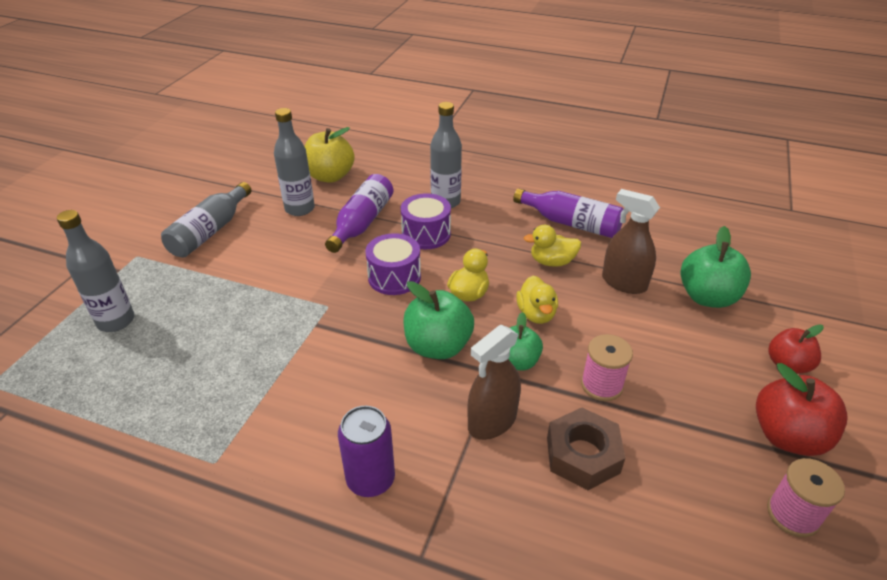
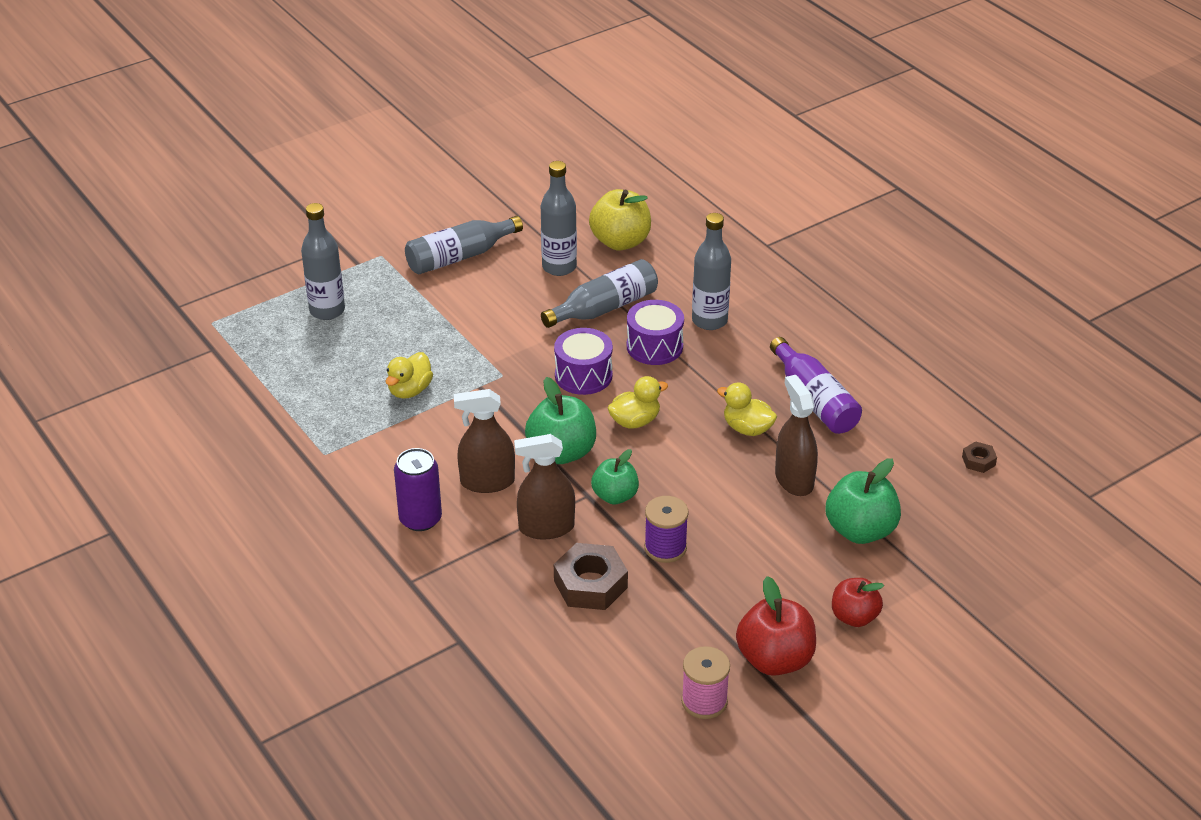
camera: 35 degrees right, 0 degrees up
(362, 223) = (604, 308): purple bottle -> grey bottle
(400, 406) = (487, 482): none -> brown spray bottle
(536, 314) = (676, 467): yellow duck -> yellow duck (410, 390)
(601, 385) = (665, 548): pink spool -> purple spool
(710, 217) = (978, 461): none -> brown nut

